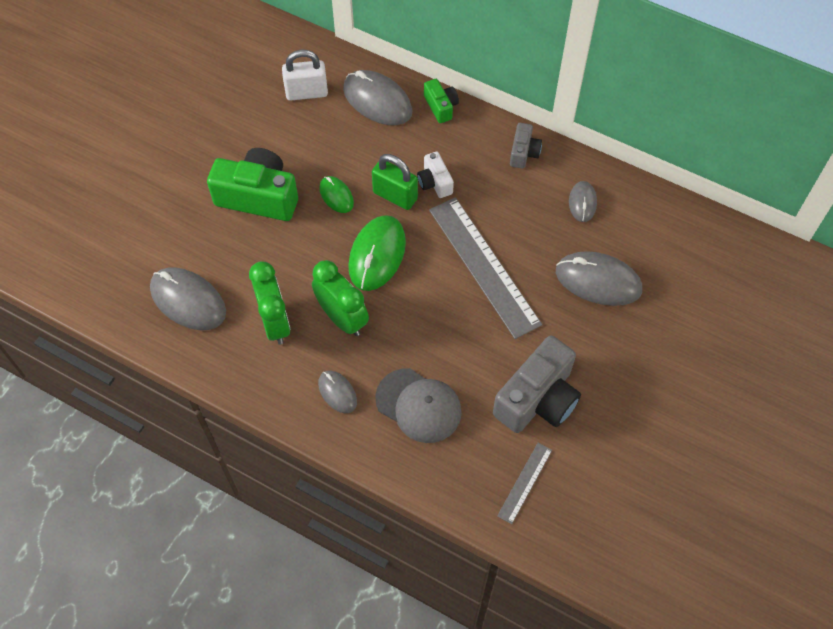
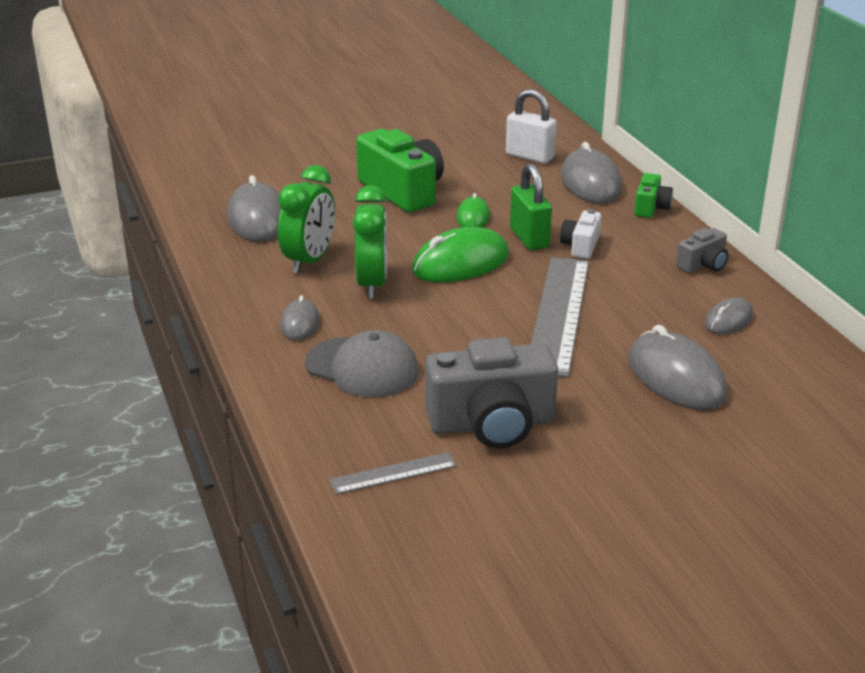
camera: 40 degrees right, 30 degrees down
(418, 405) = (362, 368): grey cap -> grey cap turned 45 degrees counterclockwise

